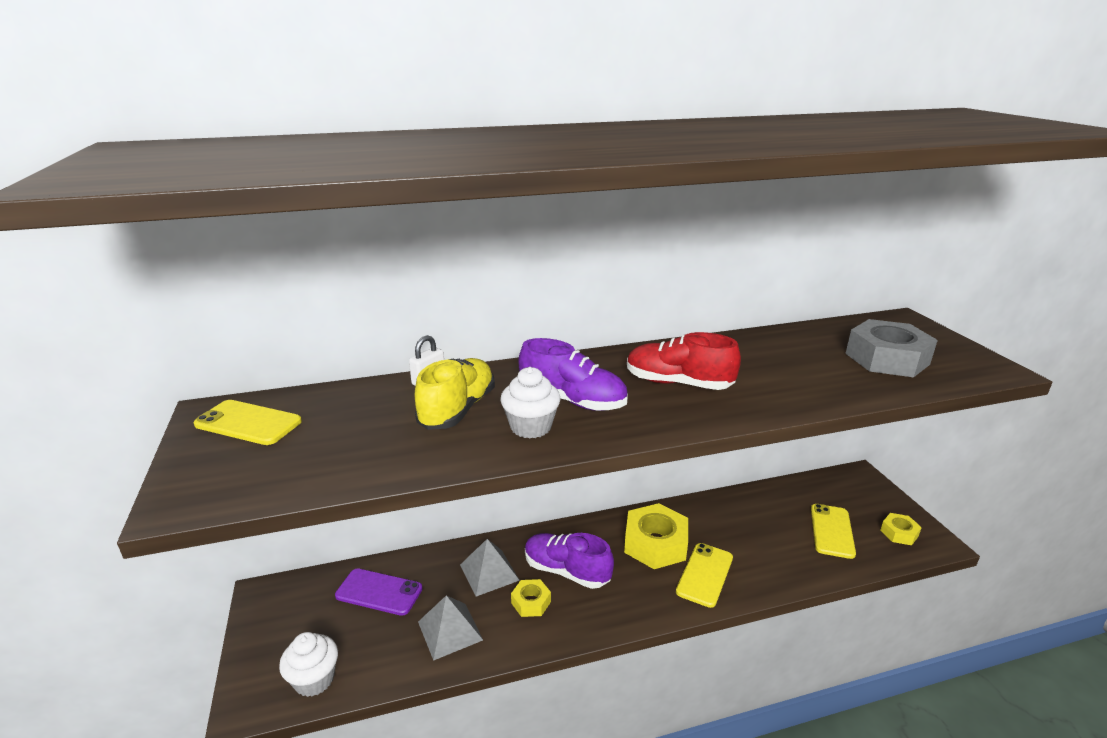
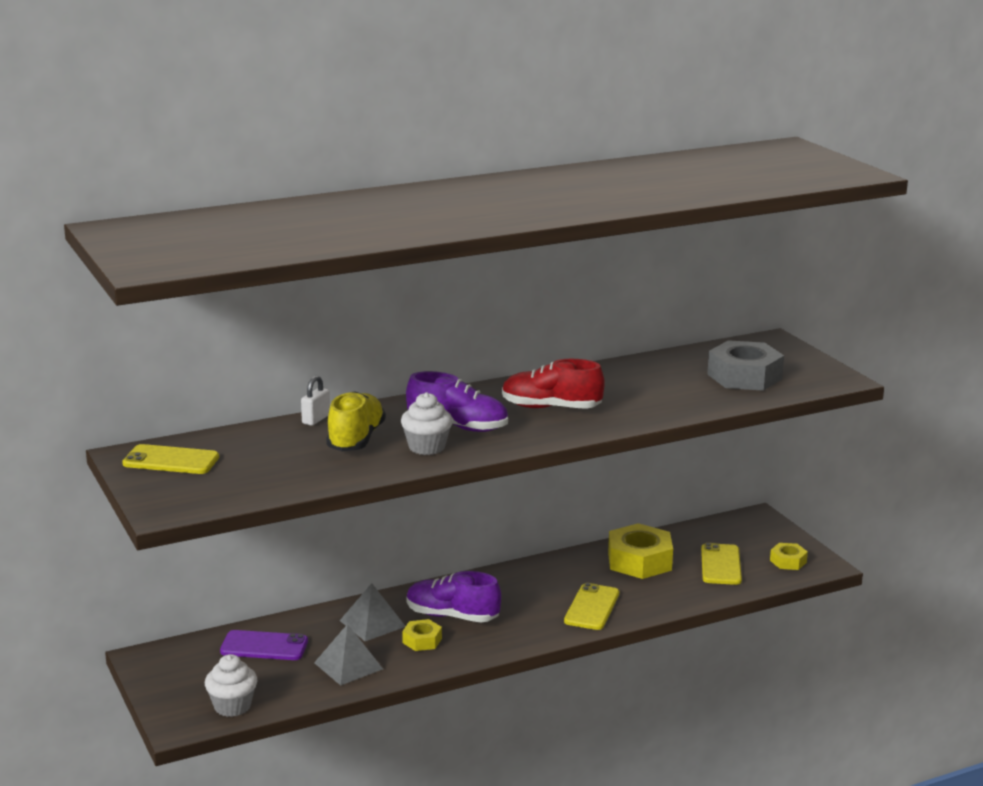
camera: 10 degrees left, 5 degrees down
(655, 544) = (540, 589): yellow nut -> yellow nut (639, 561)

